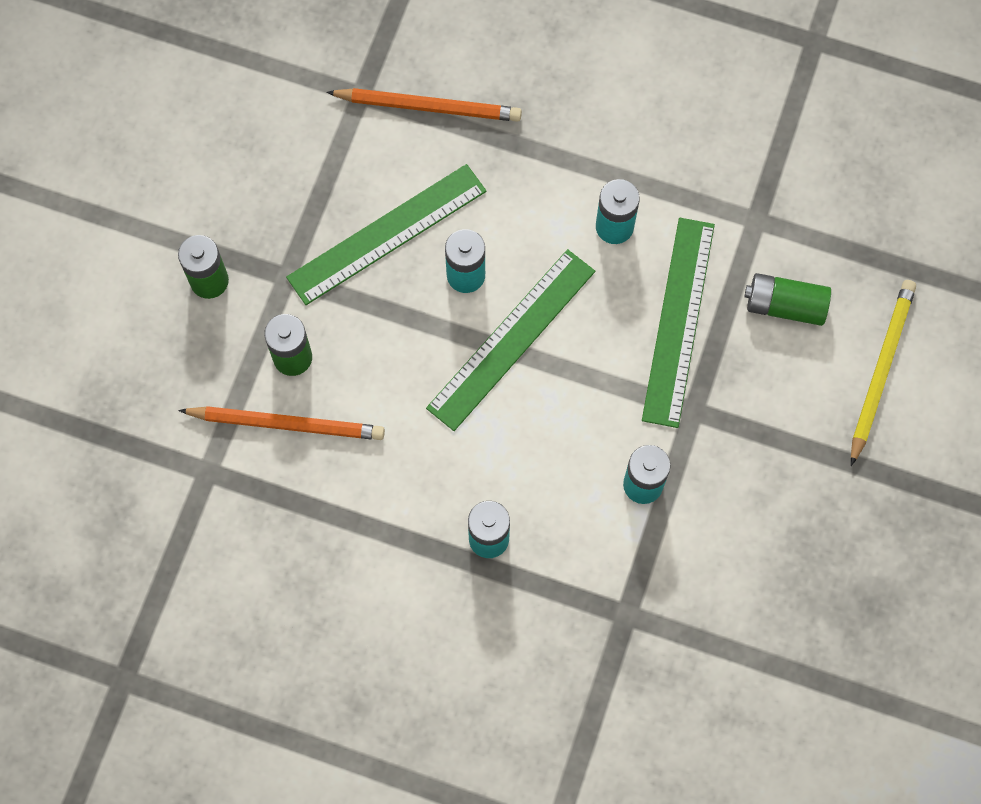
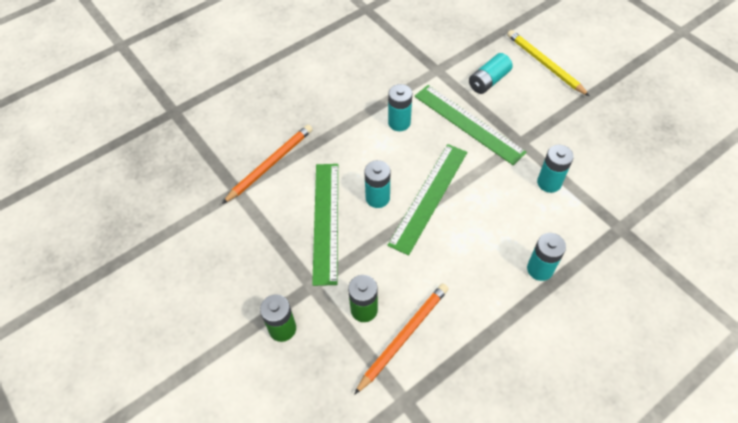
camera: 55 degrees left, 15 degrees down
(511, 339) = (429, 197): green ruler -> green ruler turned 45 degrees clockwise
(785, 305) = (488, 81): green battery -> turquoise battery

